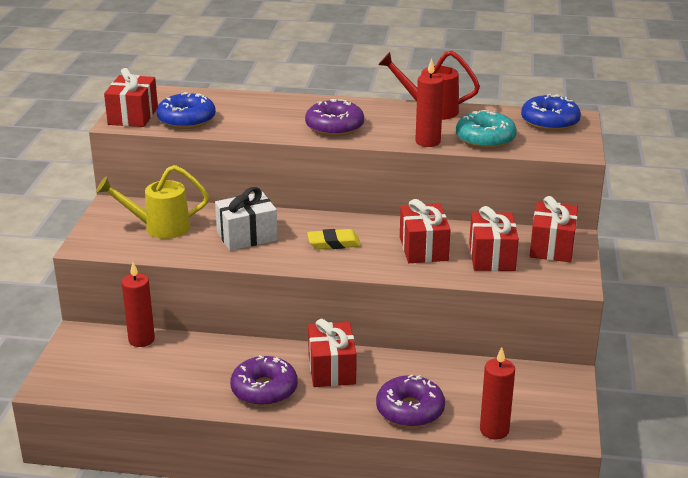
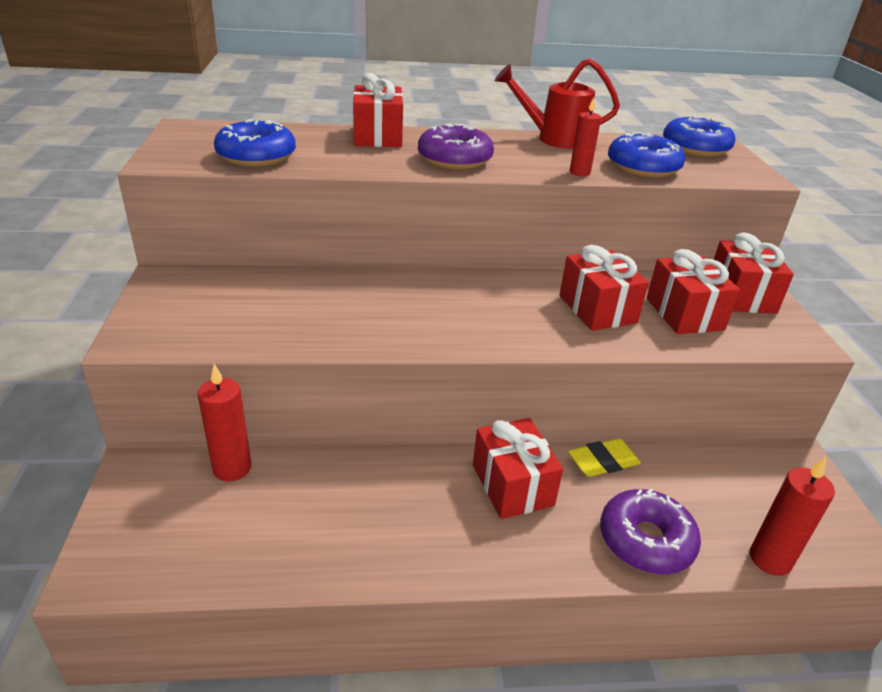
camera: 15 degrees left, 5 degrees up
(133, 116) = (179, 153): red gift -> red gift (378, 136)
(159, 228) = (238, 305): yellow watering can -> none
(247, 236) = (364, 308): white gift -> none
(264, 390) = (434, 533): purple donut -> none
(334, 243) = (482, 310): yellow eraser -> yellow eraser (603, 462)
(428, 142) = (579, 172): red candle -> red candle, size x0.66
(485, 139) = (643, 167): turquoise donut -> blue donut

